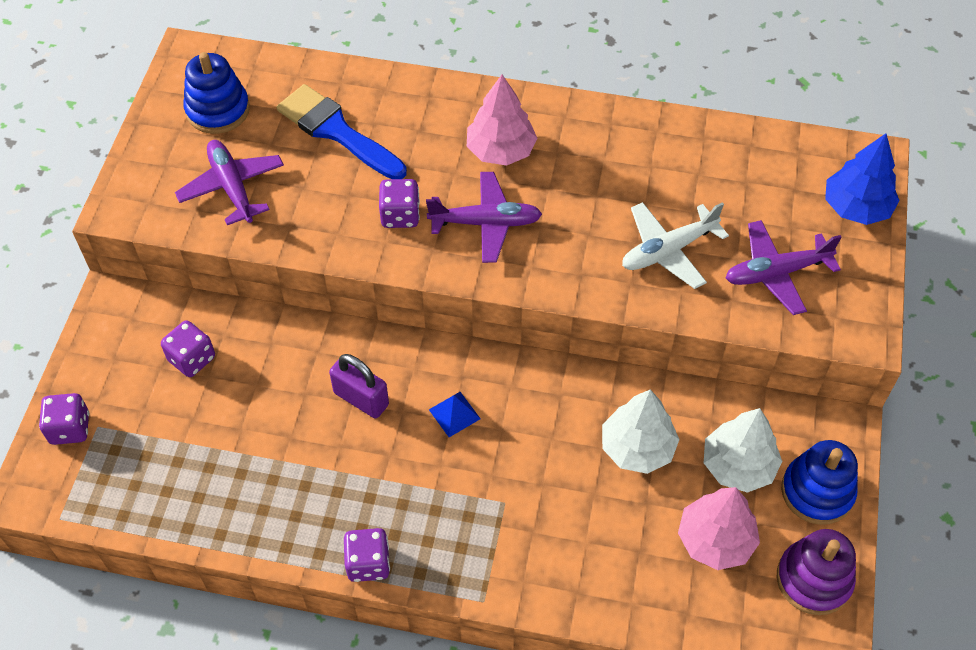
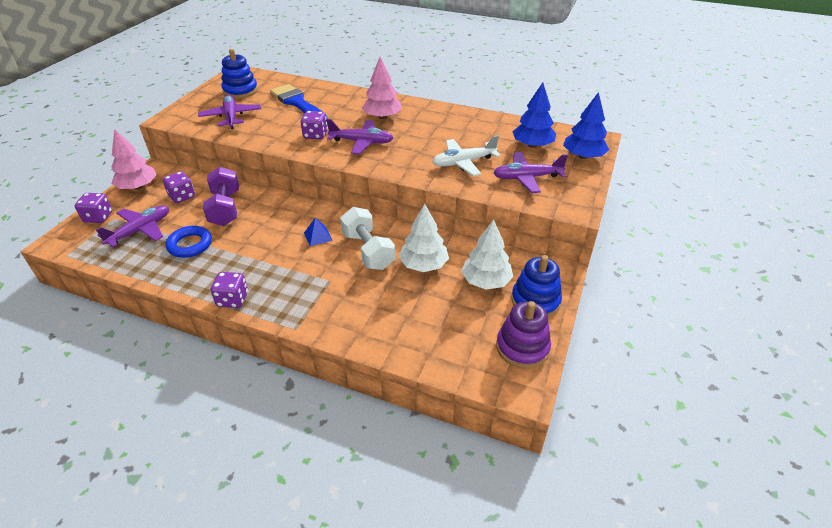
camera: 10 degrees right, 15 degrees down
(157, 447) = (140, 231): none -> purple plane
(254, 464) = (190, 245): none -> blue ring
(278, 375) = (225, 208): none -> purple dumbbell
(361, 399) = (267, 223): purple padlock -> none
(543, 432) = (368, 251): none -> white dumbbell
(715, 540) = (460, 317): pink tree -> pink tree (138, 187)
(770, 191) = (532, 145): none -> blue tree

